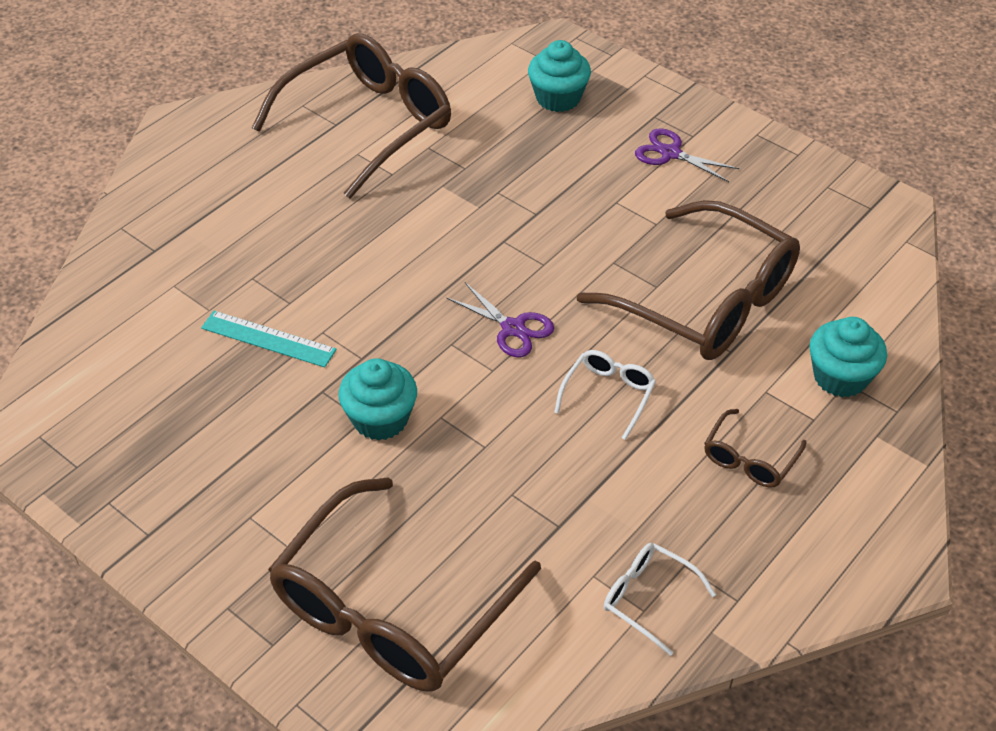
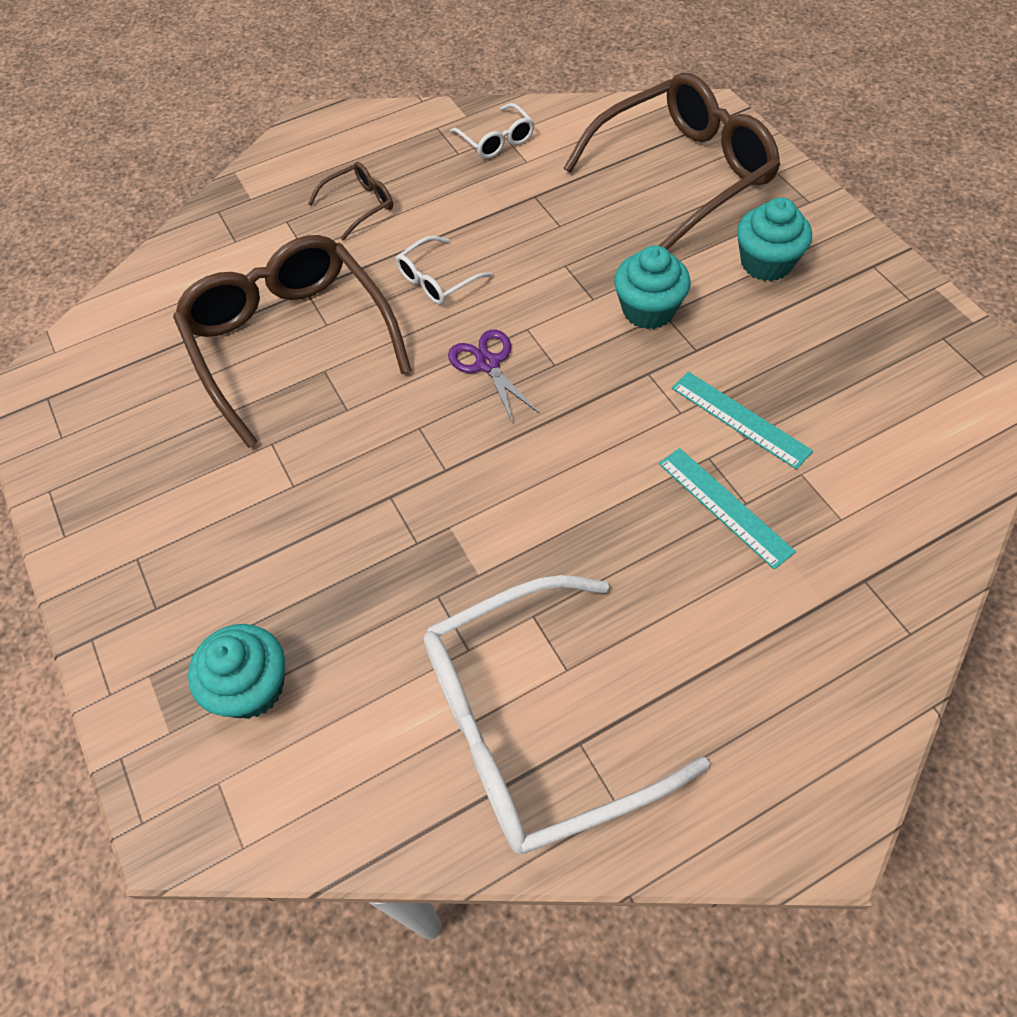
camera: 155 degrees left, 10 degrees up
(269, 270) = (724, 506): none -> turquoise ruler
(368, 124) = (534, 725): brown glasses -> white glasses
(670, 153) = (183, 538): purple scissors -> none
(840, 377) = (236, 246): turquoise cupcake -> turquoise cupcake (766, 263)

